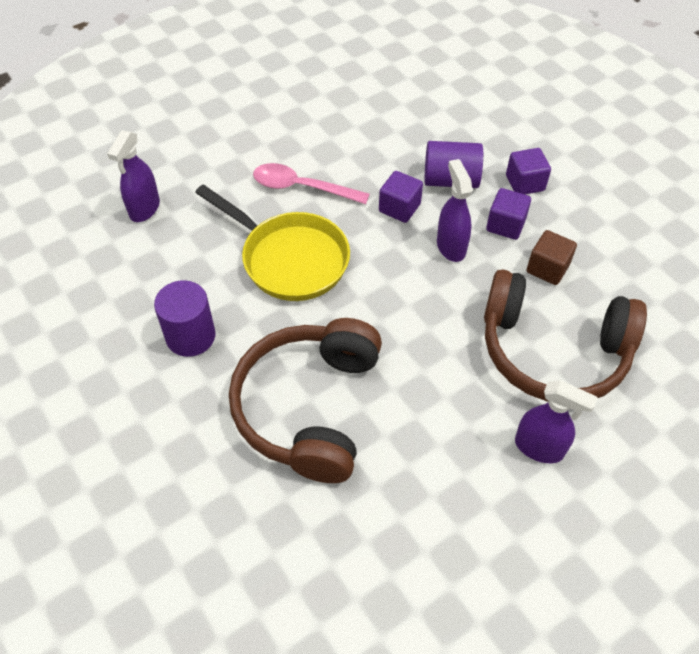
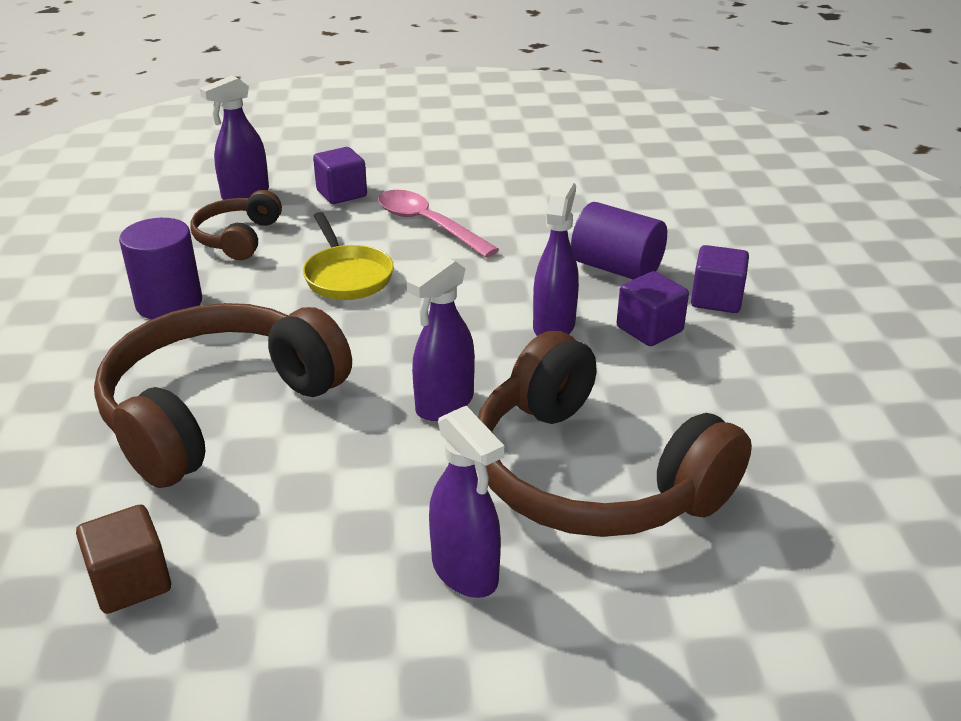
camera: 30 degrees right, 20 degrees down
(181, 255) = (238, 238): none -> brown headphones
(289, 259) = (346, 276): yellow pan -> yellow pan, size x0.63
(399, 208) = (524, 273): purple cube -> purple cube (341, 193)
(437, 338) = (444, 404): none -> purple spray bottle
(547, 268) = (668, 389): brown cube -> brown cube (131, 582)

